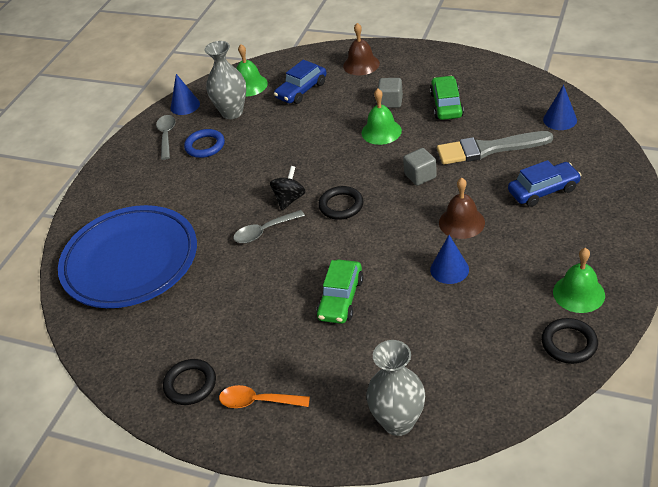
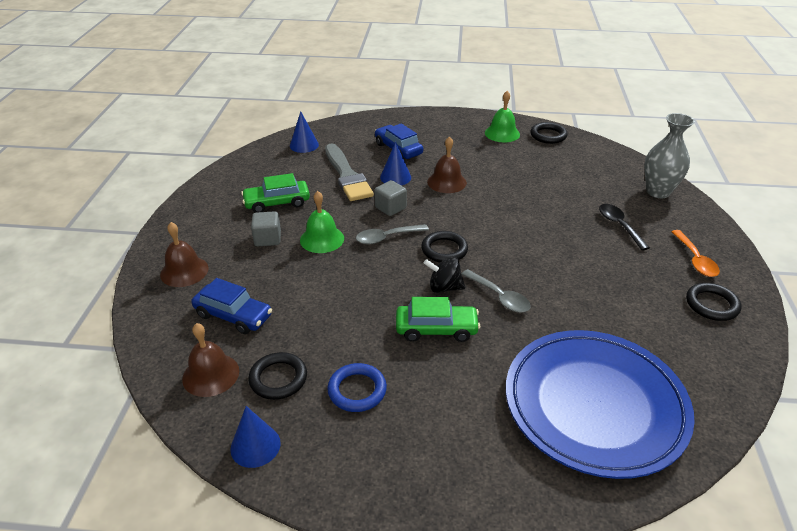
camera: 110 degrees left, 5 degrees down
(166, 136) = (335, 447): grey spoon -> grey spoon (386, 238)
(232, 112) = (278, 378): grey vase -> black ring
(249, 85) = (211, 374): green bell -> brown bell
(338, 353) = (619, 226): none -> black spoon
(340, 298) = (562, 233): green car -> green car (436, 329)
(449, 269) = (503, 183): blue cone -> blue cone (395, 177)

